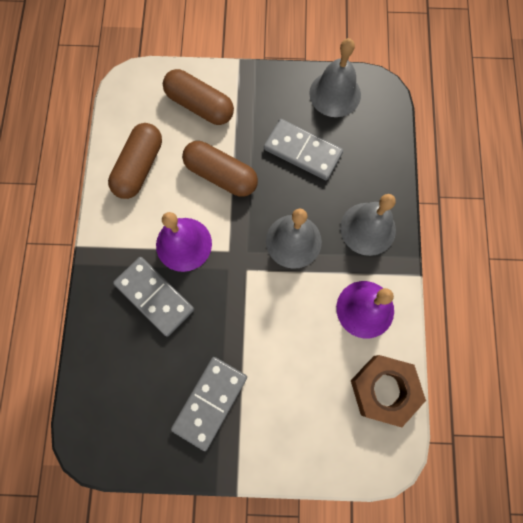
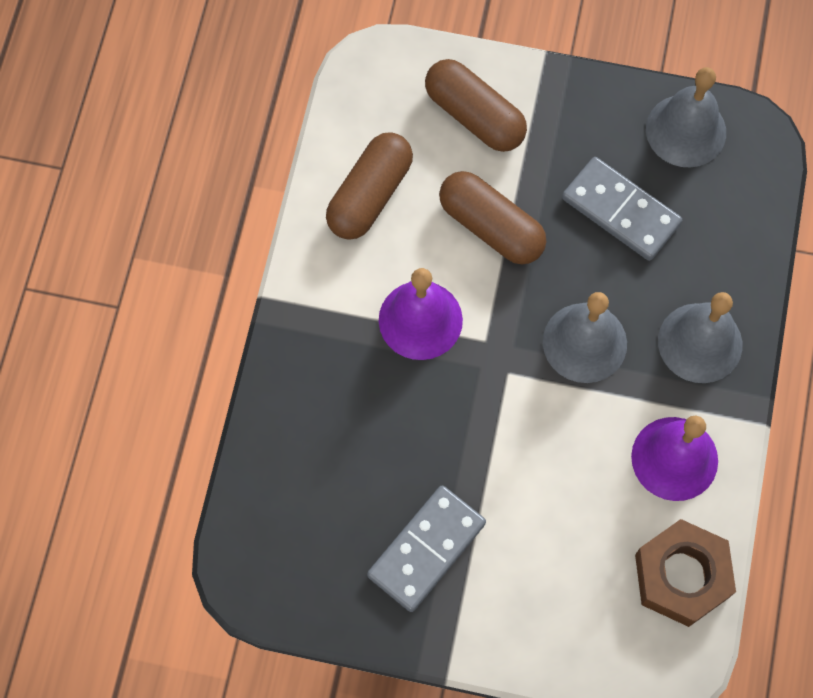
camera: 10 degrees right, 5 degrees down
(155, 296) = (367, 388): grey domino -> none

